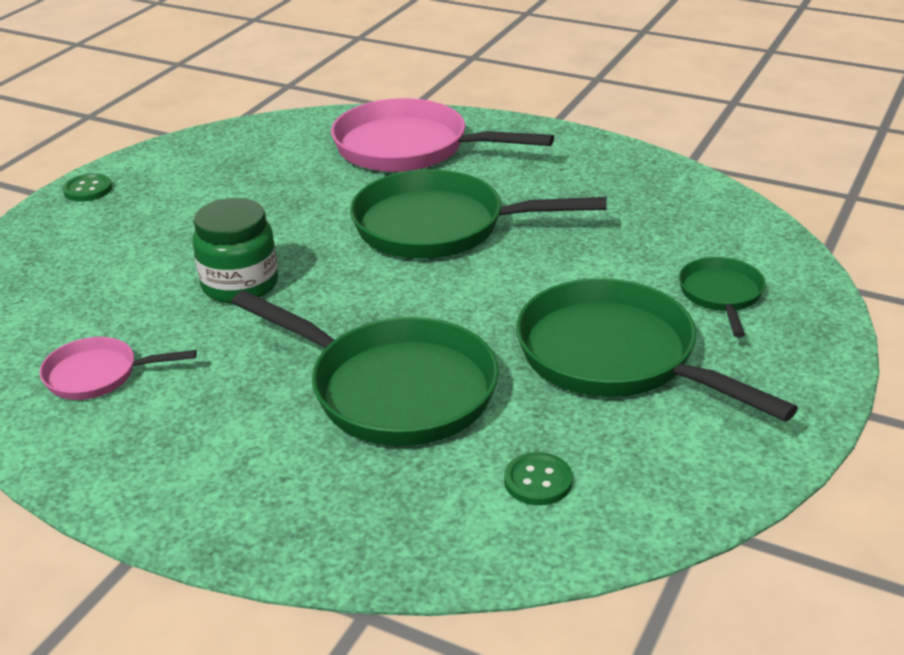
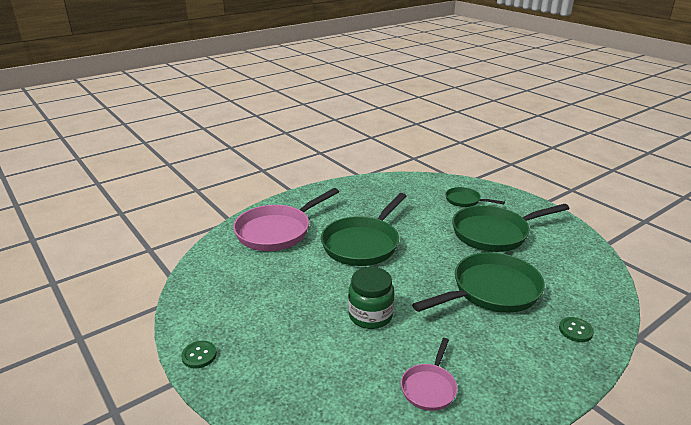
camera: 65 degrees left, 5 degrees down
(538, 481) = (568, 273): green button -> green button (575, 330)

